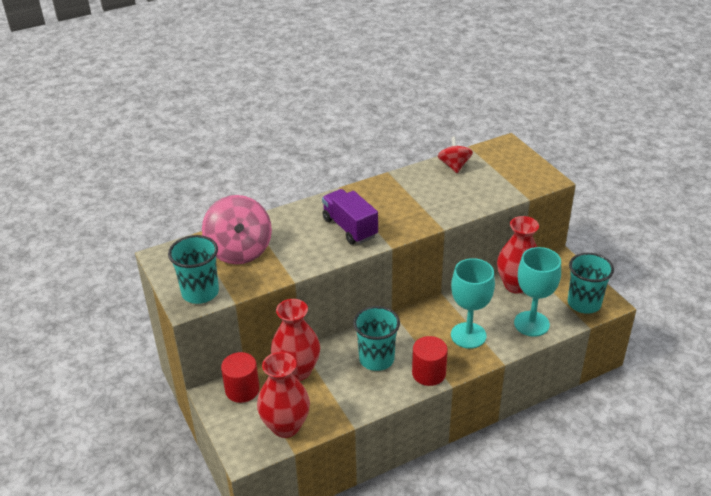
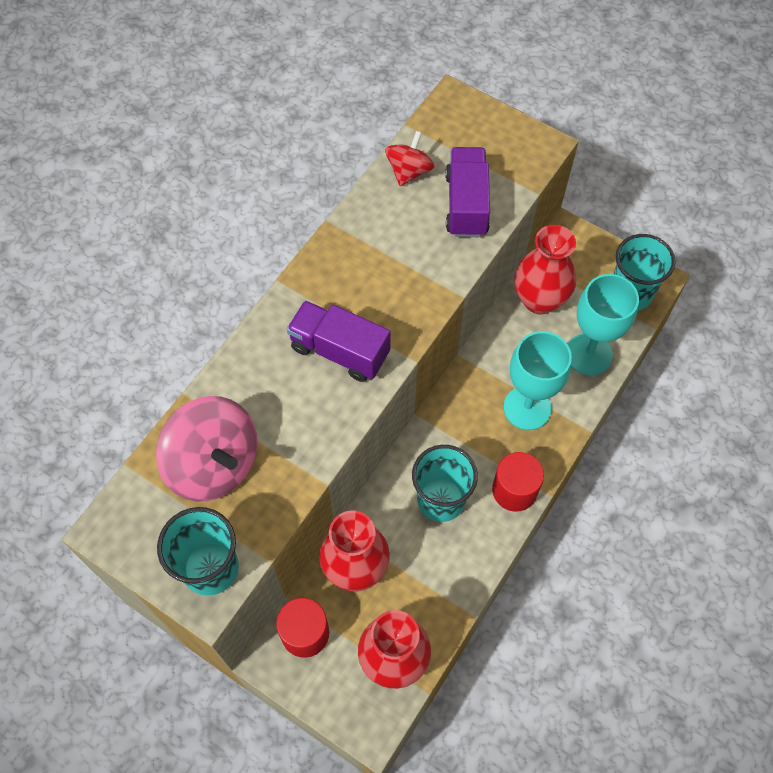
camera: 30 degrees left, 25 degrees up
(454, 166) = (409, 171): red spinning top -> red spinning top turned 60 degrees clockwise
(478, 190) = (466, 204): none -> purple truck

